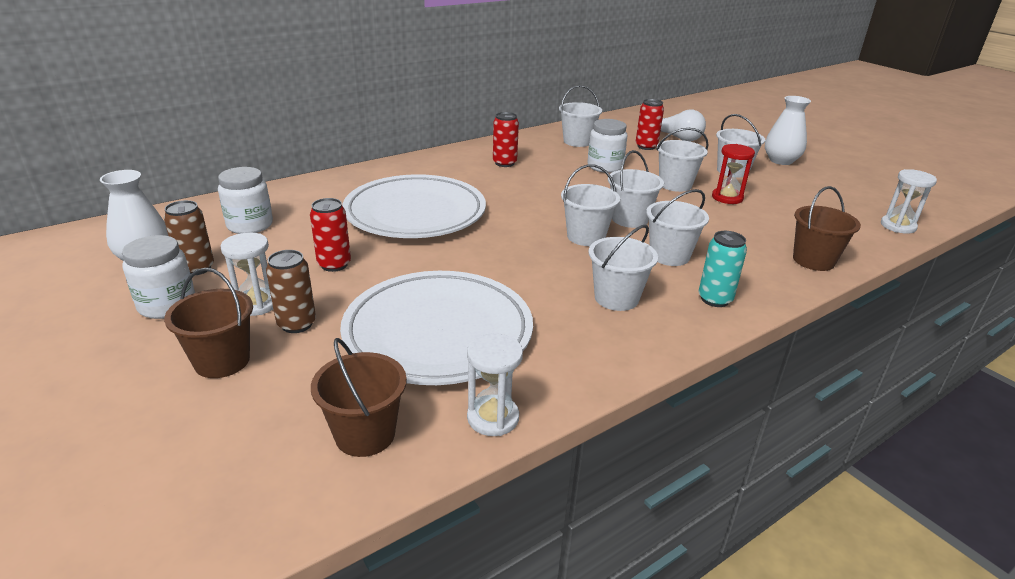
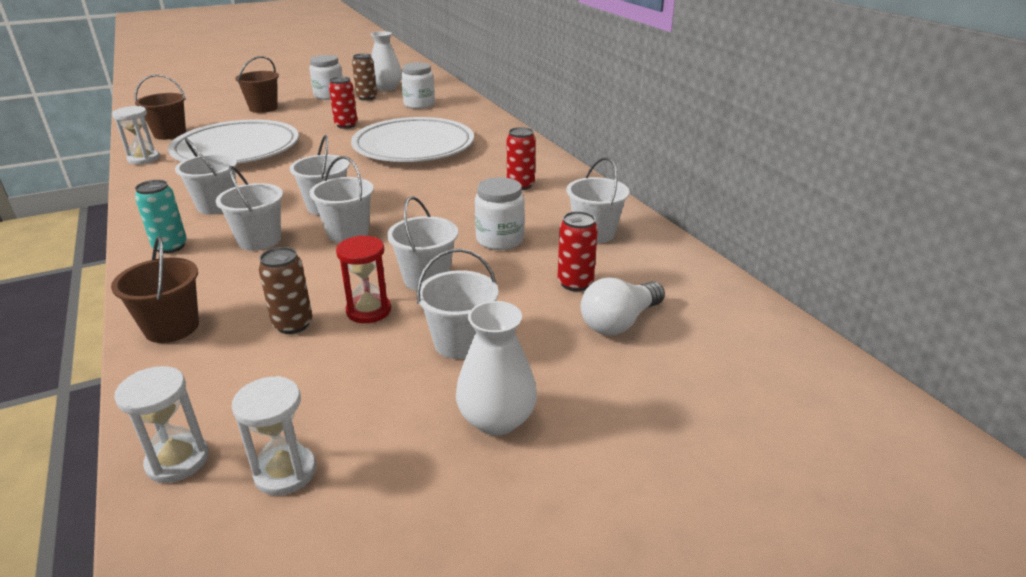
camera: 100 degrees right, 0 degrees up
(257, 304) = (313, 111): white hourglass -> white hourglass (285, 472)
(297, 324) = (282, 119): brown can -> brown can (293, 324)

